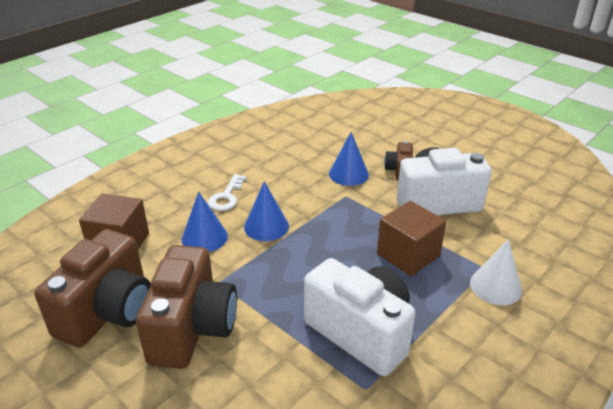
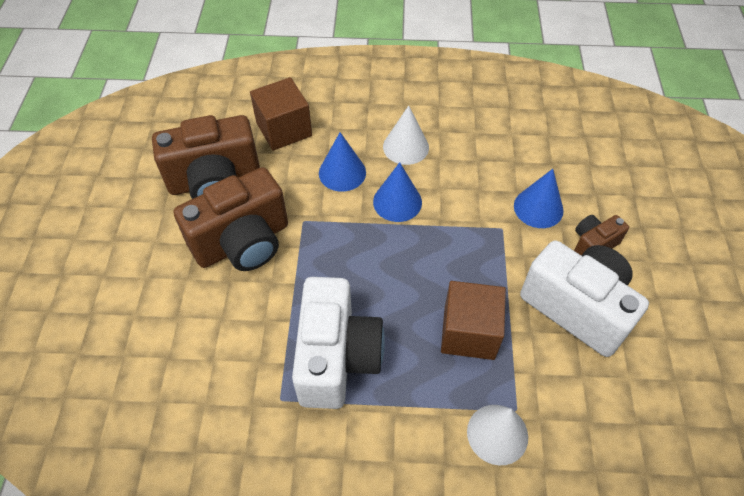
camera: 50 degrees right, 20 degrees up
(226, 197) = (406, 147): white key -> white cone

